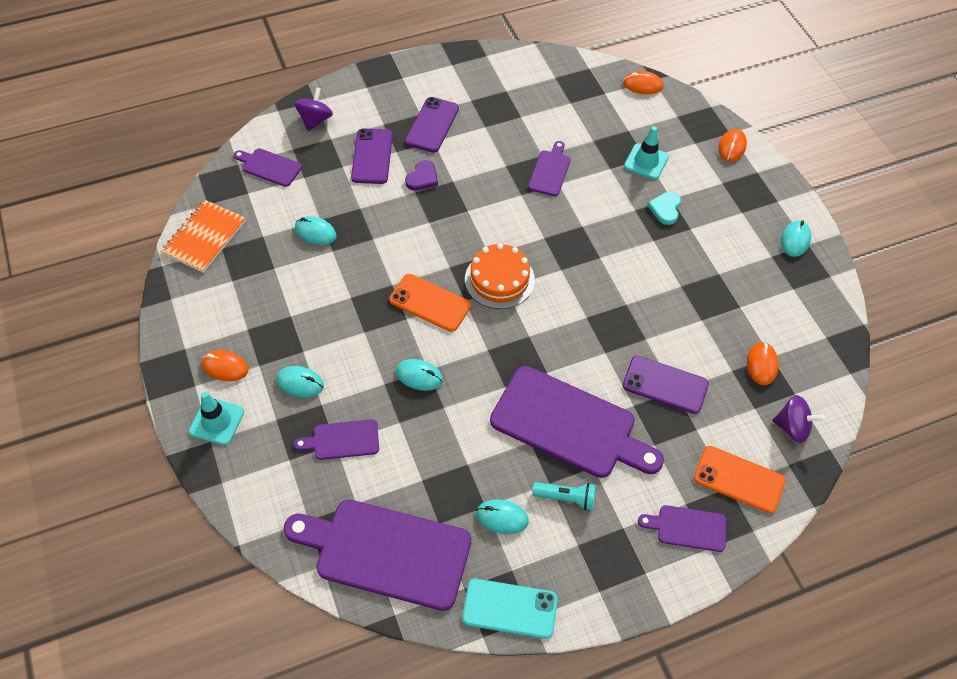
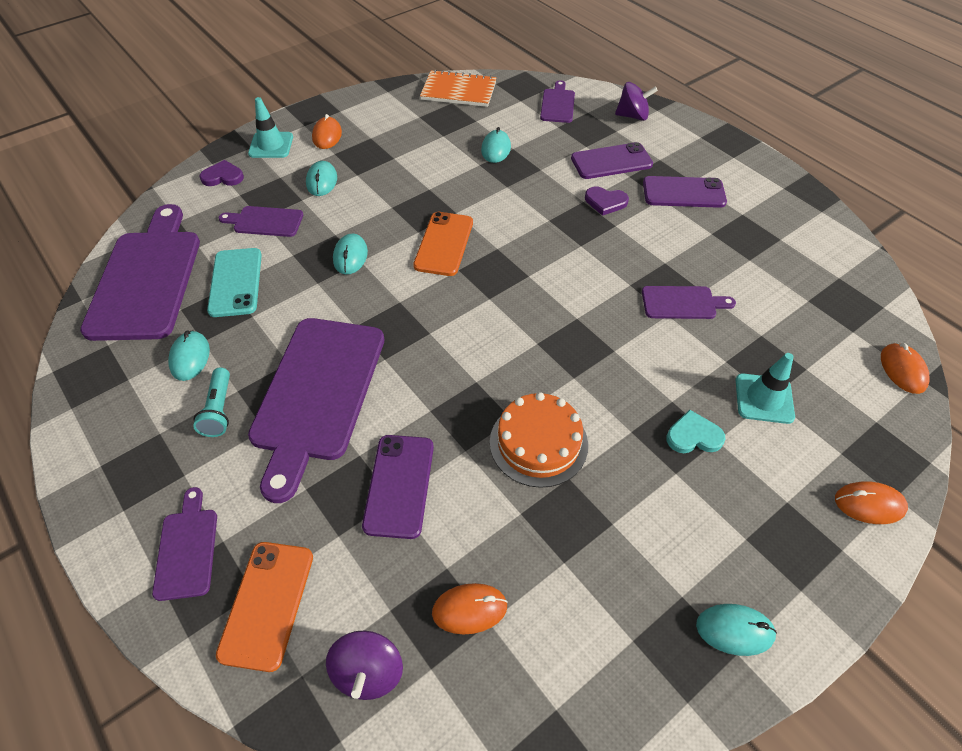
camera: 75 degrees right, 5 degrees down
(251, 473) = (223, 177): none -> purple heart
(342, 440) = (265, 222): purple cutting board -> purple cutting board turned 60 degrees counterclockwise
(499, 279) = (498, 291): orange cake -> orange cake (538, 443)
(510, 608) = (82, 386): turquoise phone -> turquoise phone (236, 282)

